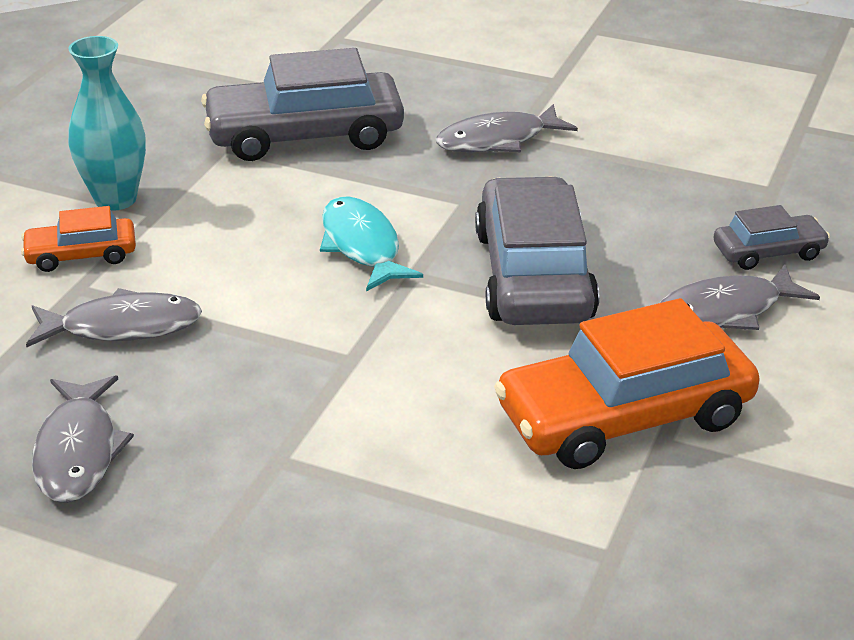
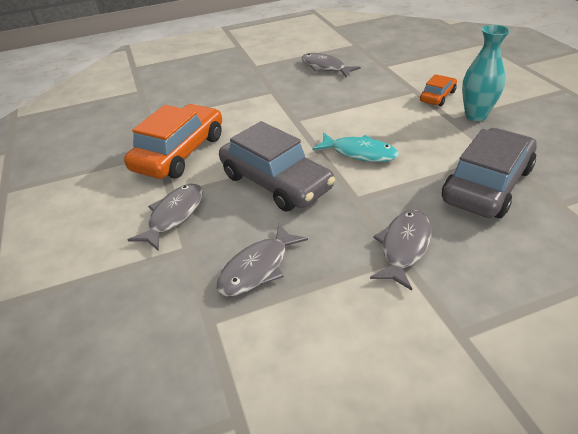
camera: 140 degrees right, 5 degrees up
(123, 327) = (377, 90): grey fish -> grey fish (257, 268)
(768, 252) = (177, 264): grey car -> none

